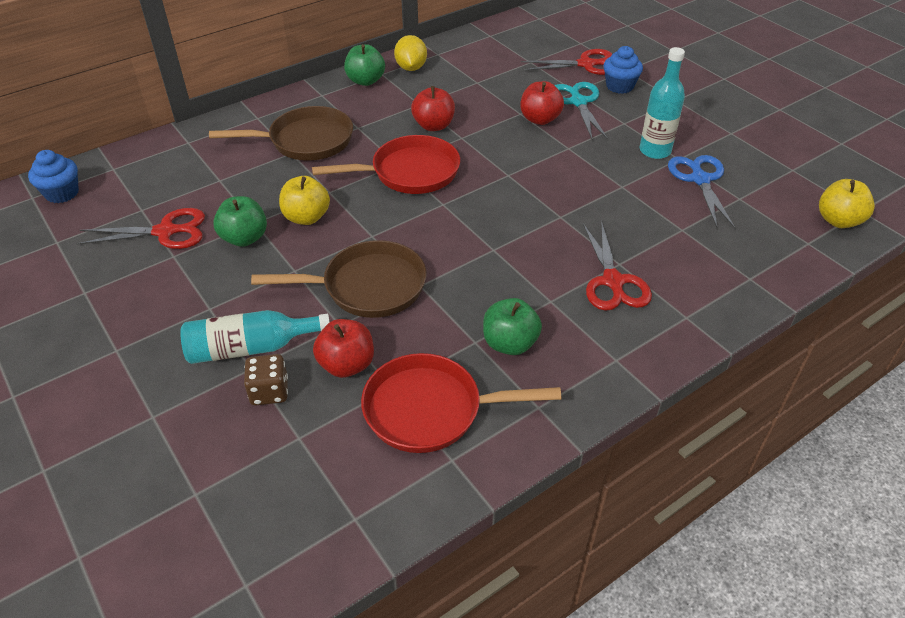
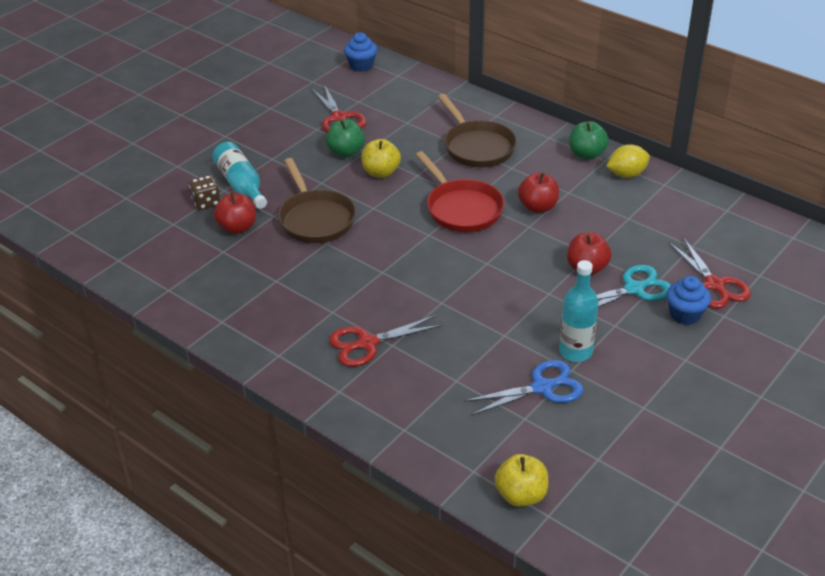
camera: 75 degrees right, 5 degrees down
(430, 409) = (207, 272): red pan -> none
(510, 343) = (279, 298): green apple -> none

